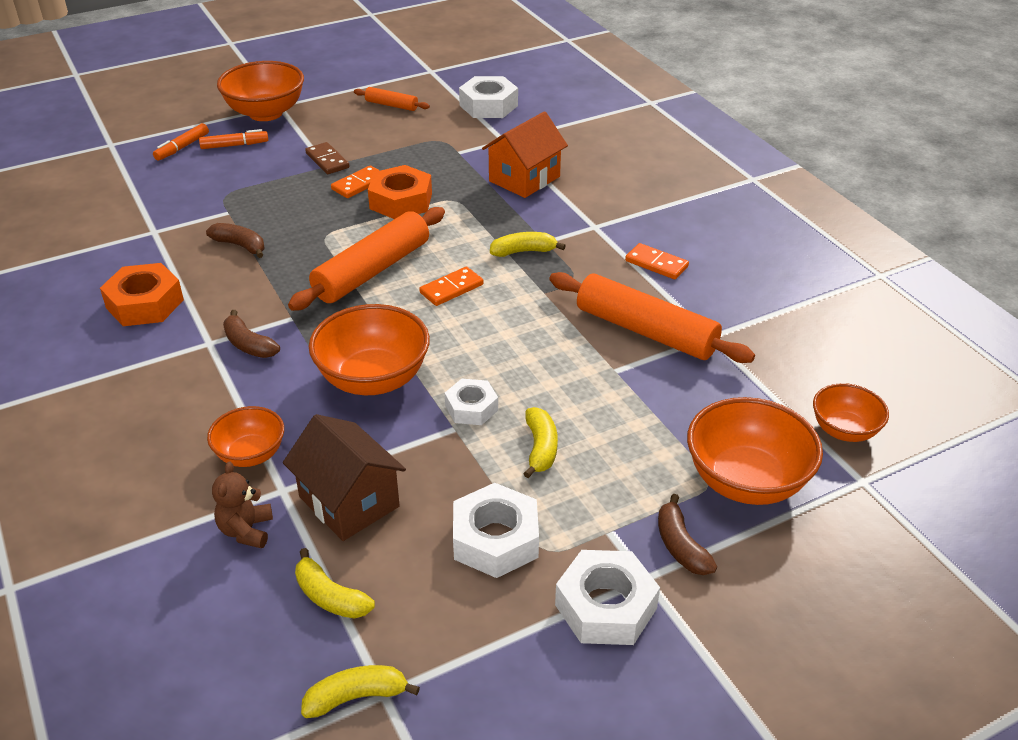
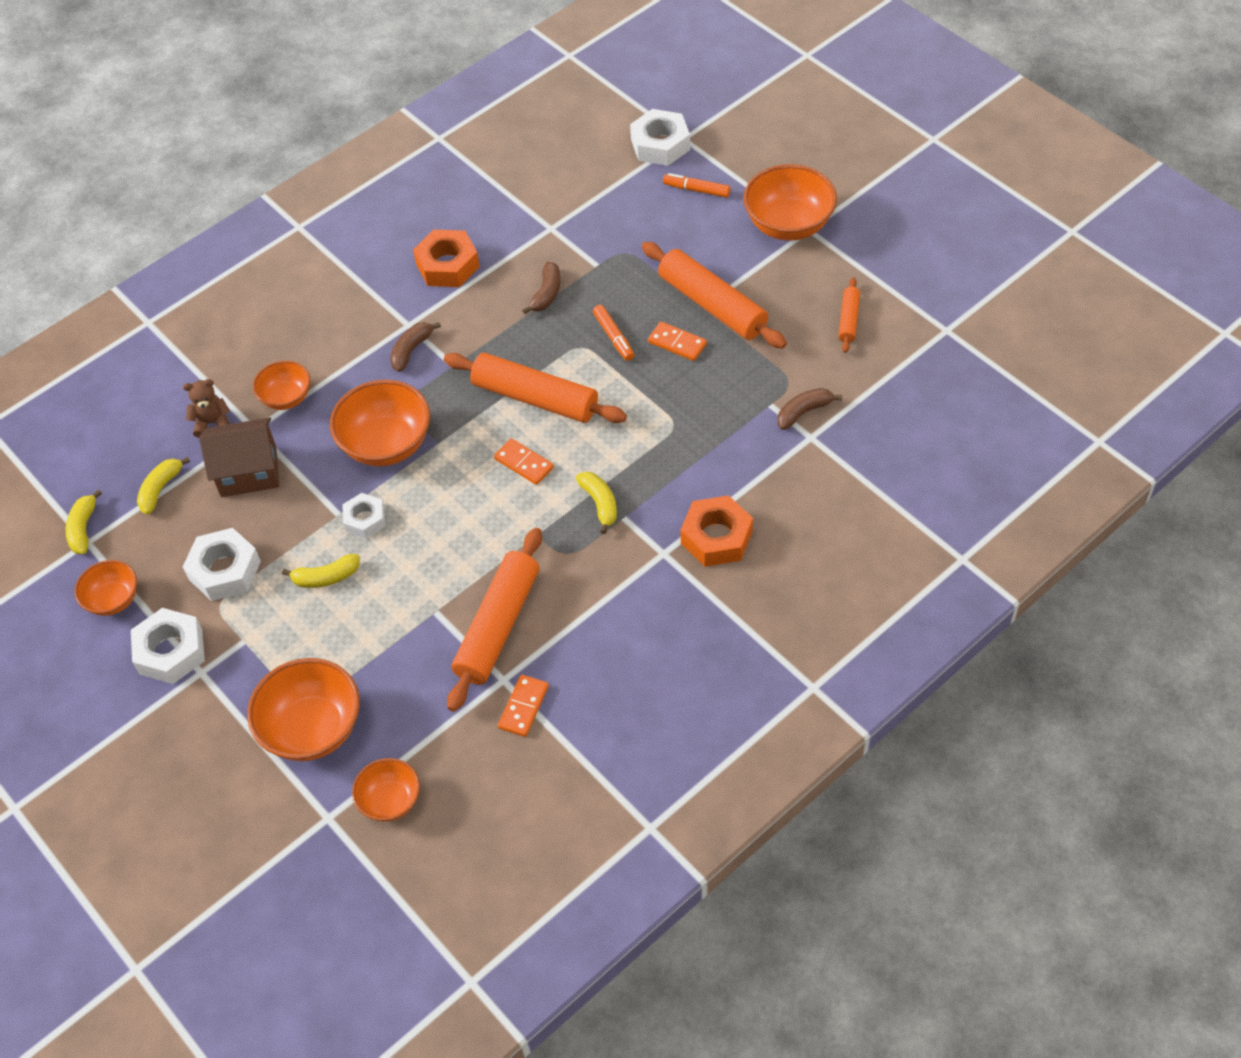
camera: 80 degrees right, 15 degrees up
(234, 145) = (715, 225): orange marker -> orange marker (614, 337)
(327, 160) = (712, 304): brown domino -> orange rolling pin
(349, 501) = (248, 472): brown house -> brown house turned 45 degrees clockwise
(356, 697) = (83, 528): yellow banana -> yellow banana turned 150 degrees counterclockwise
(401, 201) = (658, 384): orange nut -> orange nut (716, 537)
(488, 105) = (884, 404): white nut -> white nut (660, 144)
(500, 667) = (113, 600): none -> orange bowl
(524, 179) = (735, 474): orange house -> none
(656, 264) = (611, 618): orange domino -> orange domino (523, 707)
(680, 546) = (235, 690): brown banana -> brown banana (803, 412)

